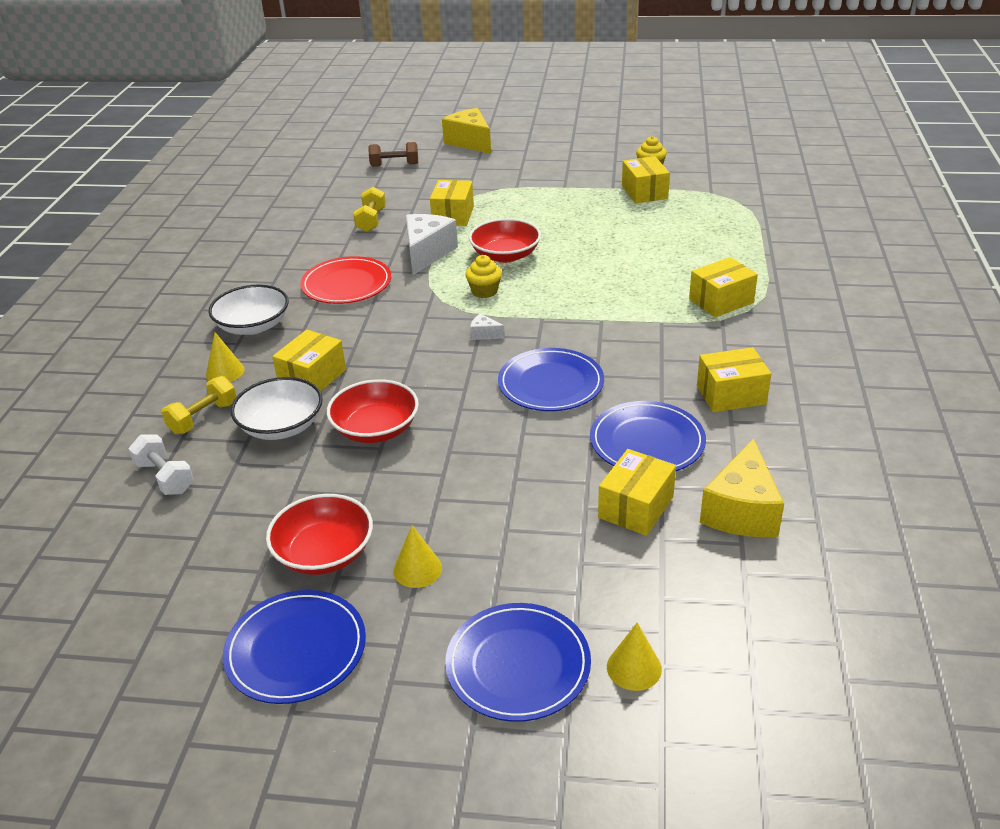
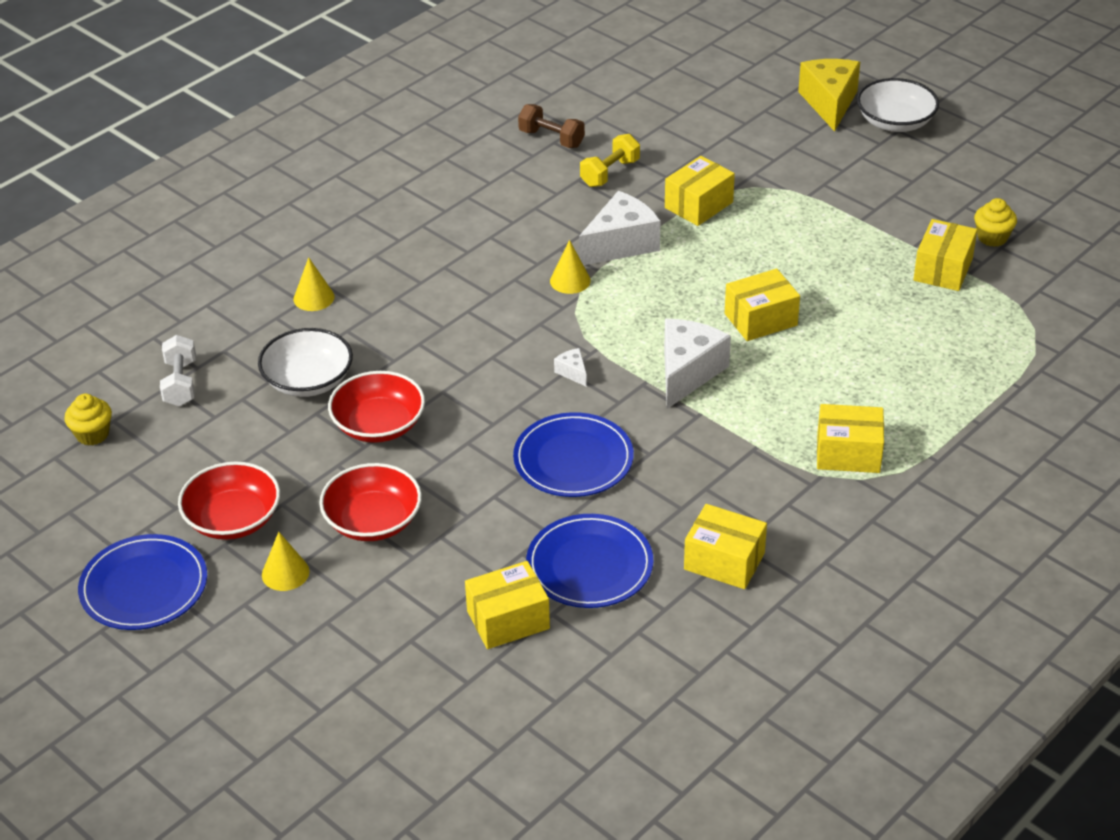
camera: 35 degrees right, 5 degrees up
(203, 418) = (256, 339): yellow dumbbell -> none
(253, 326) = (381, 256): white bowl -> white bowl (895, 122)
(312, 377) = (378, 342): yellow box -> yellow box (760, 319)
(346, 284) = (507, 247): red plate -> none
(394, 165) = (711, 102): brown dumbbell -> brown dumbbell (551, 138)
(484, 291) = (626, 321): yellow cupcake -> yellow cupcake (92, 434)
(505, 255) = (695, 285): red bowl -> red bowl (373, 521)
(518, 665) = (278, 691): blue plate -> none
(563, 302) = (687, 372): none -> white cheese
(634, 668) = (356, 745): yellow cone -> yellow cone (570, 280)
(741, 511) = (591, 675): yellow cheese -> none

